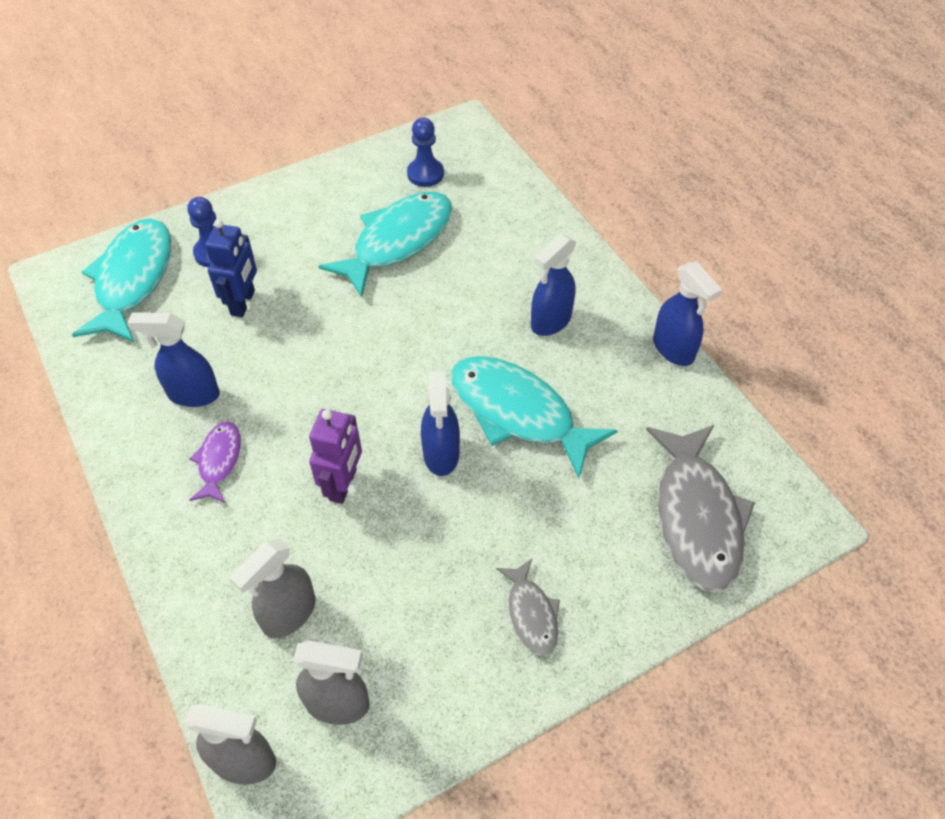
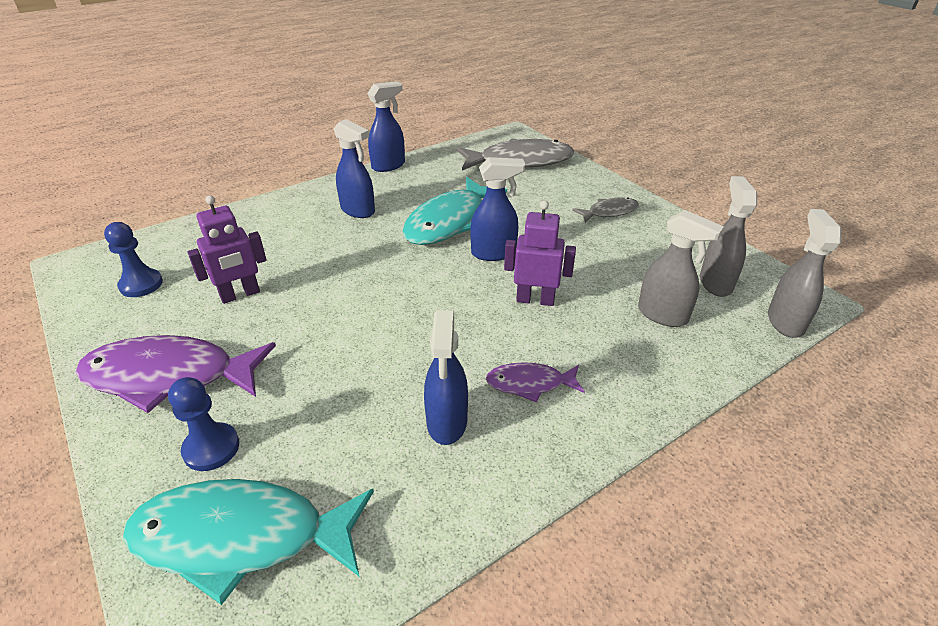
camera: 95 degrees left, 15 degrees down
(243, 303) = (308, 402): blue robot -> none
(297, 216) = (169, 376): none -> purple fish
(397, 241) = (240, 295): turquoise fish -> purple robot

